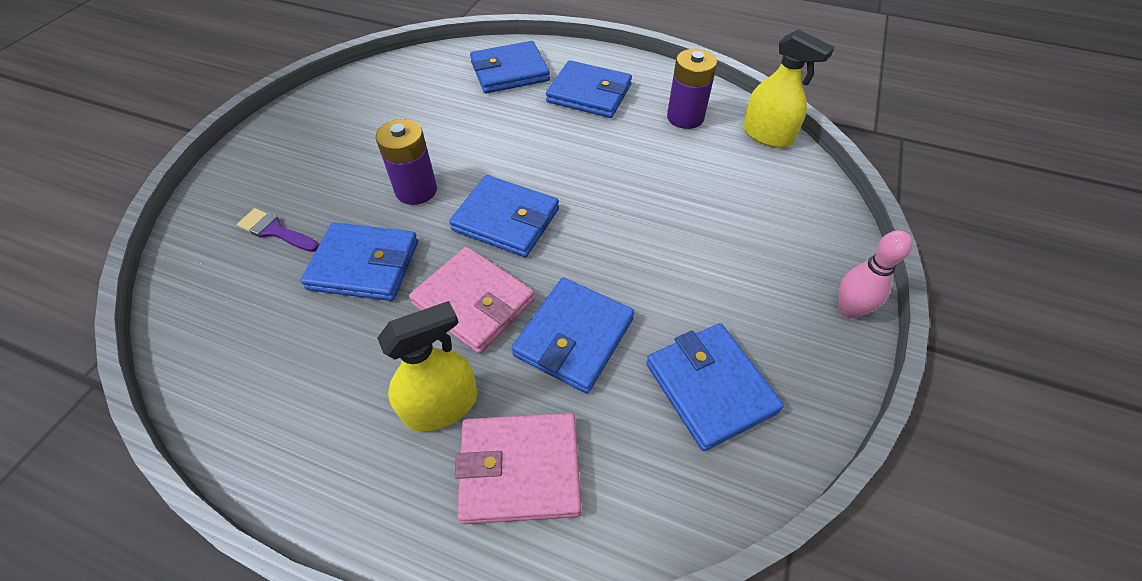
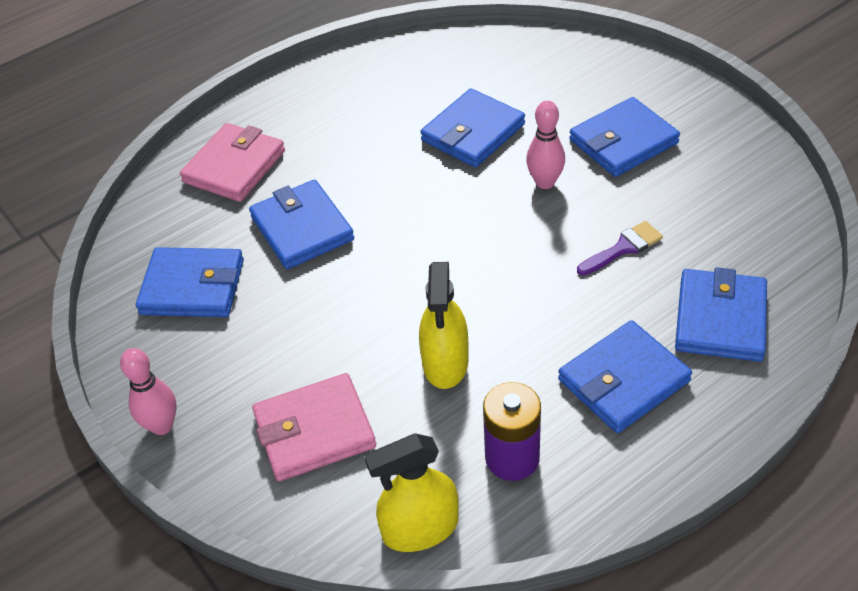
camera: 125 degrees right, 5 degrees down
(275, 231) = (552, 91): purple brush -> purple brush (623, 248)
(416, 190) = (545, 182): purple battery -> pink bowling pin
(441, 405) = (311, 144): yellow spray bottle -> yellow spray bottle (445, 362)
(474, 302) = (383, 183): pink wallet -> pink wallet (314, 431)
(506, 219) = (459, 231): blue wallet -> blue wallet (623, 142)

